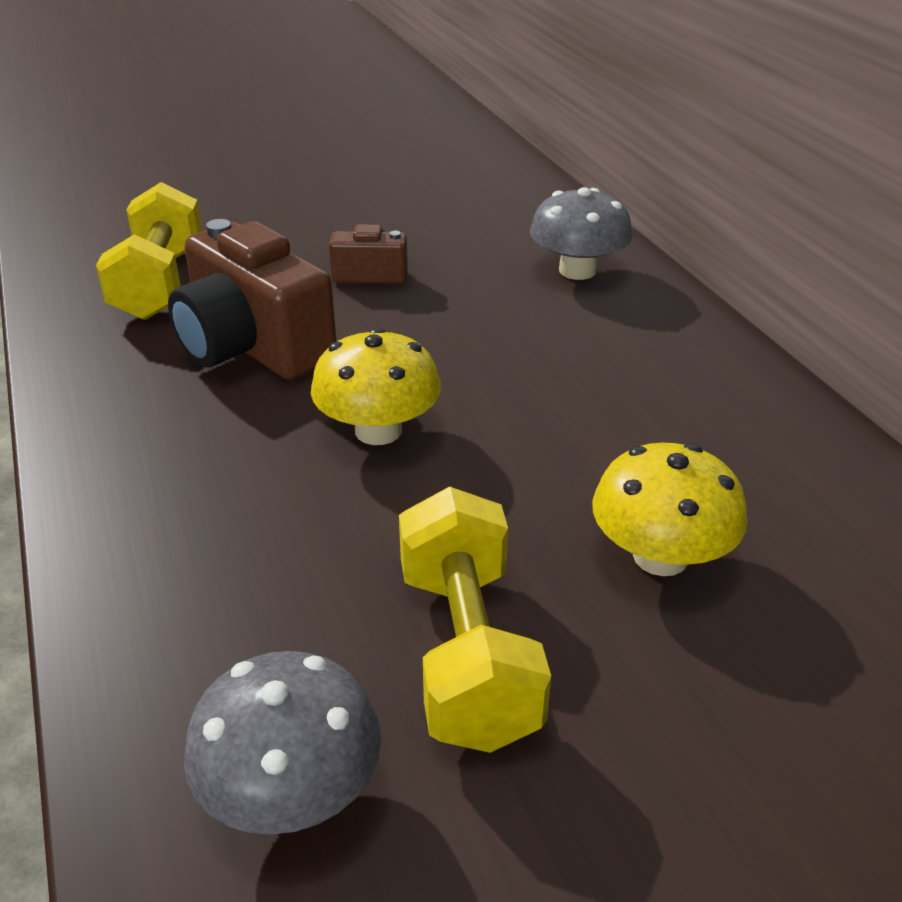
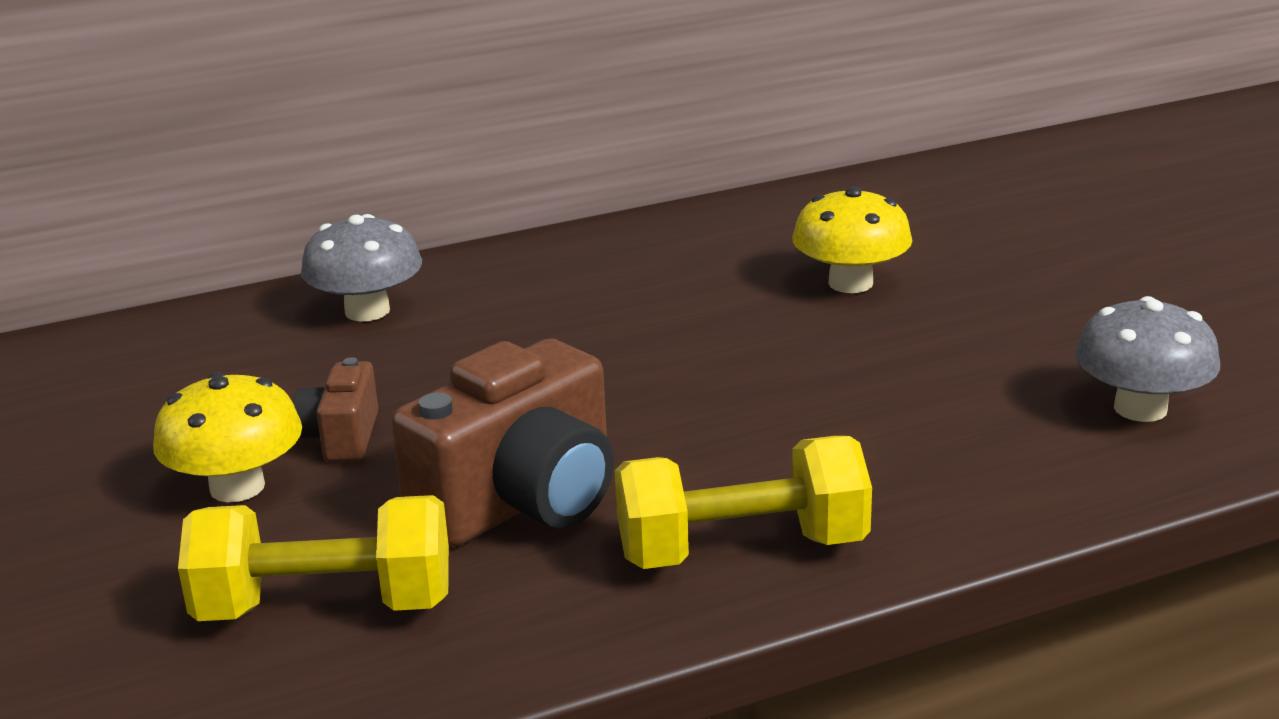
camera: 90 degrees left, 10 degrees down
(378, 430) = (695, 407): yellow mushroom -> yellow mushroom (237, 487)
(467, 653) = (982, 352): yellow dumbbell -> yellow dumbbell (742, 550)

